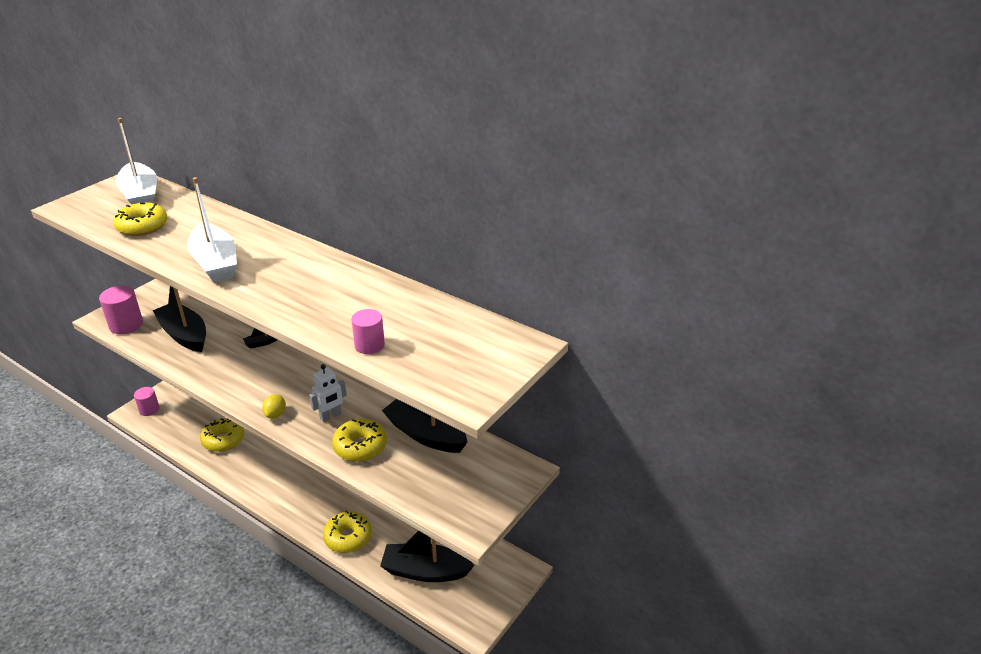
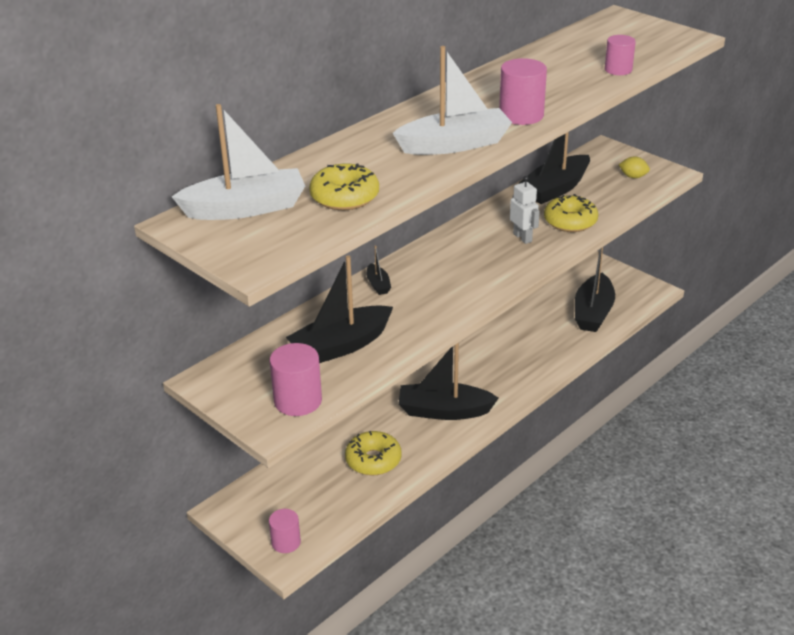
camera: 80 degrees left, 0 degrees up
(266, 292) = (521, 115): none -> pink cylinder
(275, 414) = (515, 270): yellow lemon -> yellow lemon (633, 177)
(277, 473) = (444, 411): none -> black boat
(348, 537) = (547, 358): yellow donut -> none

